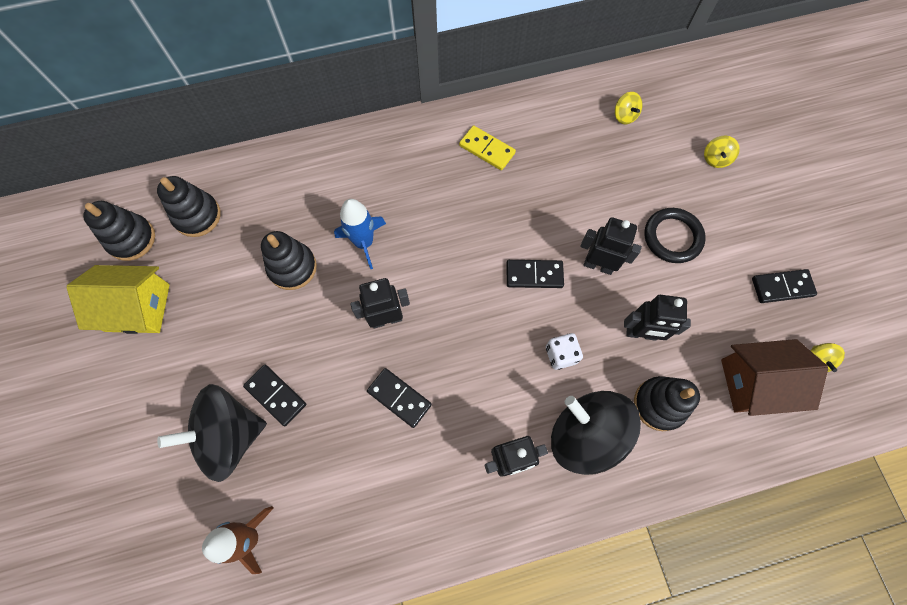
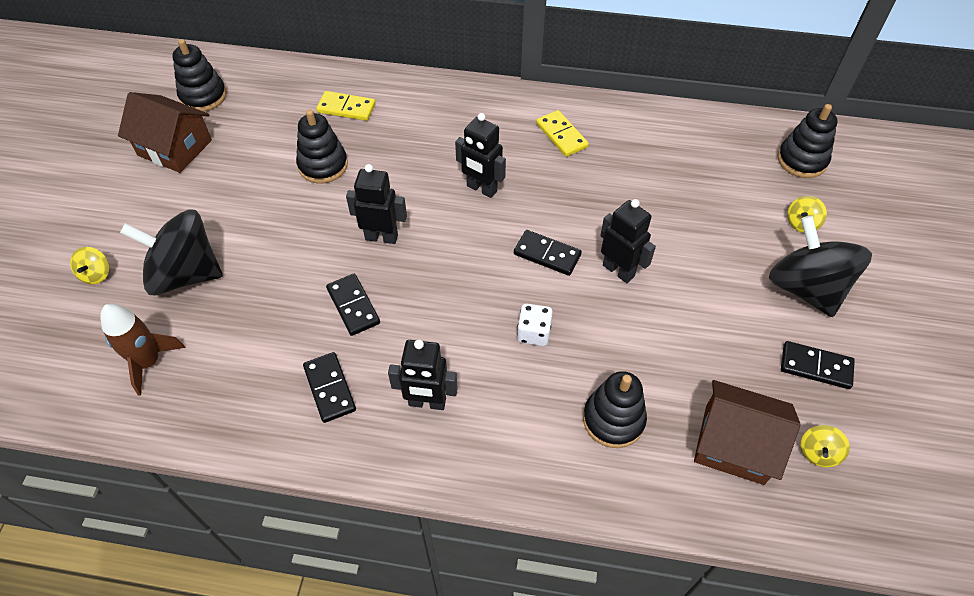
camera: 25 degrees right, 15 degrees down
(137, 307) = (175, 148): yellow house -> brown house
(197, 216) = (267, 98): black stacking toy -> black stacking toy (802, 160)
(275, 395) = (244, 259): black domino -> black domino (329, 388)
(279, 197) = (346, 108): none -> yellow domino
(364, 242) = (399, 169): blue rocket -> none
(585, 434) = (517, 413): black spinning top -> black spinning top (805, 288)
(624, 116) = (720, 154): yellow spinning top -> yellow spinning top (96, 274)
(641, 333) = (630, 347): black robot -> black robot (481, 189)
(672, 237) = (713, 275): black ring -> none

